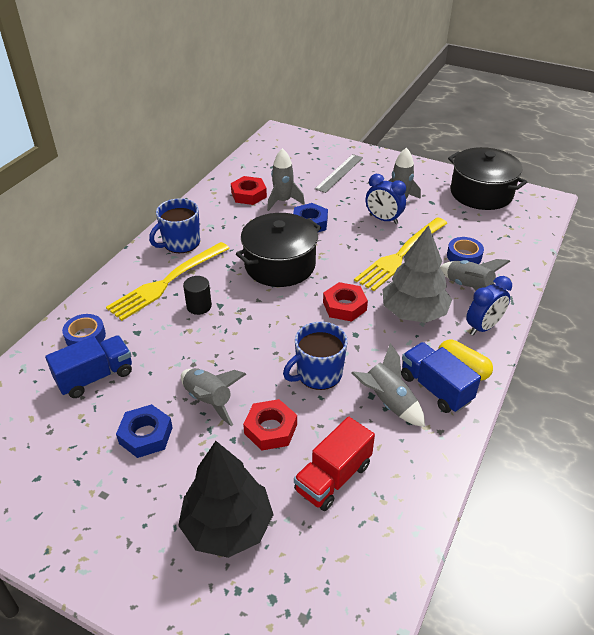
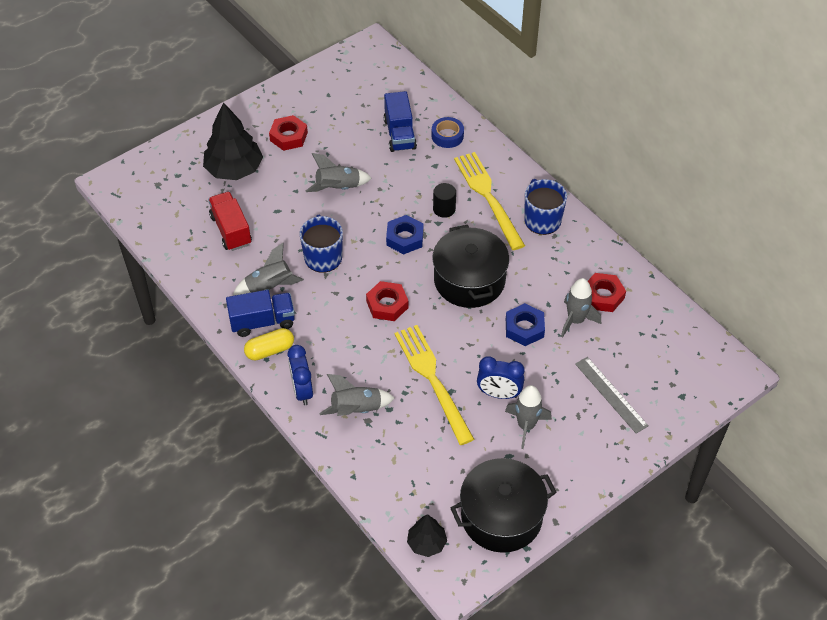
camera: 115 degrees right, 10 degrees up
(146, 435) = (328, 149): blue nut -> blue nut (405, 238)
(270, 429) = (291, 212): red nut -> red nut (288, 136)
(383, 219) = (499, 394): blue clock -> blue clock turned 135 degrees counterclockwise
(414, 313) = (349, 350): grey tree -> none
(464, 256) = (402, 432): blue tape -> none
(536, 218) = (426, 543): none -> black tree

